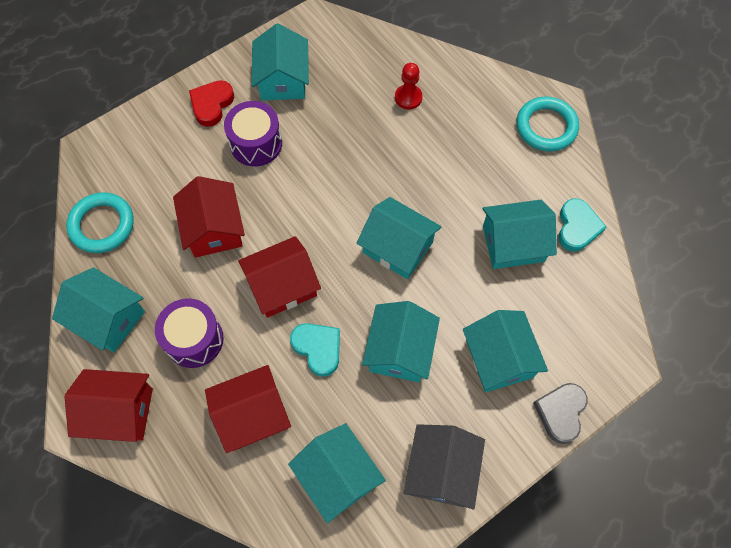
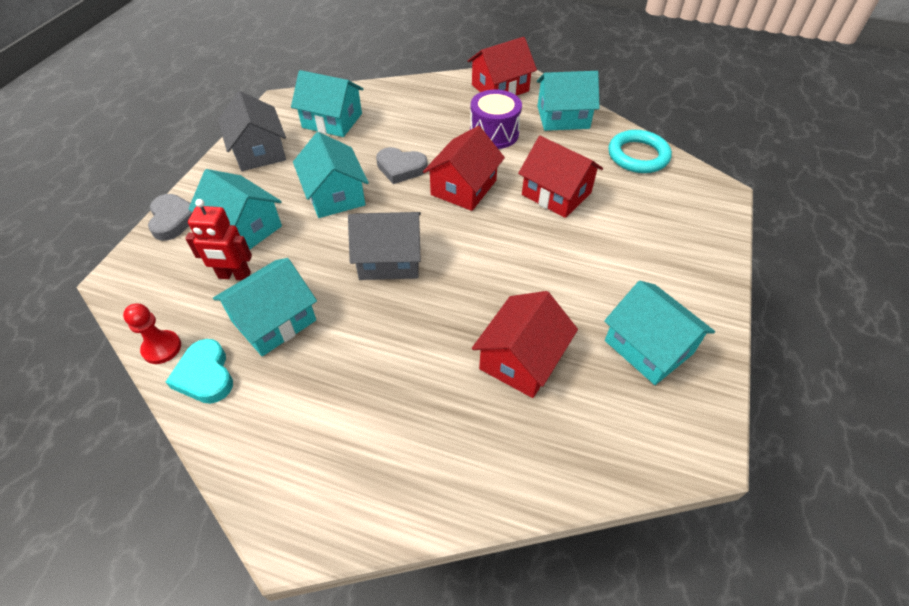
camera: 145 degrees right, 15 degrees down
(211, 104) = (680, 280): red heart -> none
(252, 415) = (415, 120): red house -> red house (521, 359)
(256, 143) = (599, 271): purple drum -> none
(318, 348) = (401, 168): turquoise heart -> grey heart
(397, 247) = (389, 259): turquoise house -> grey house
(408, 97) = (496, 414): red pawn -> red pawn (162, 348)
(527, 306) = (234, 276): none -> red robot
(546, 127) = (294, 484): turquoise ring -> none

